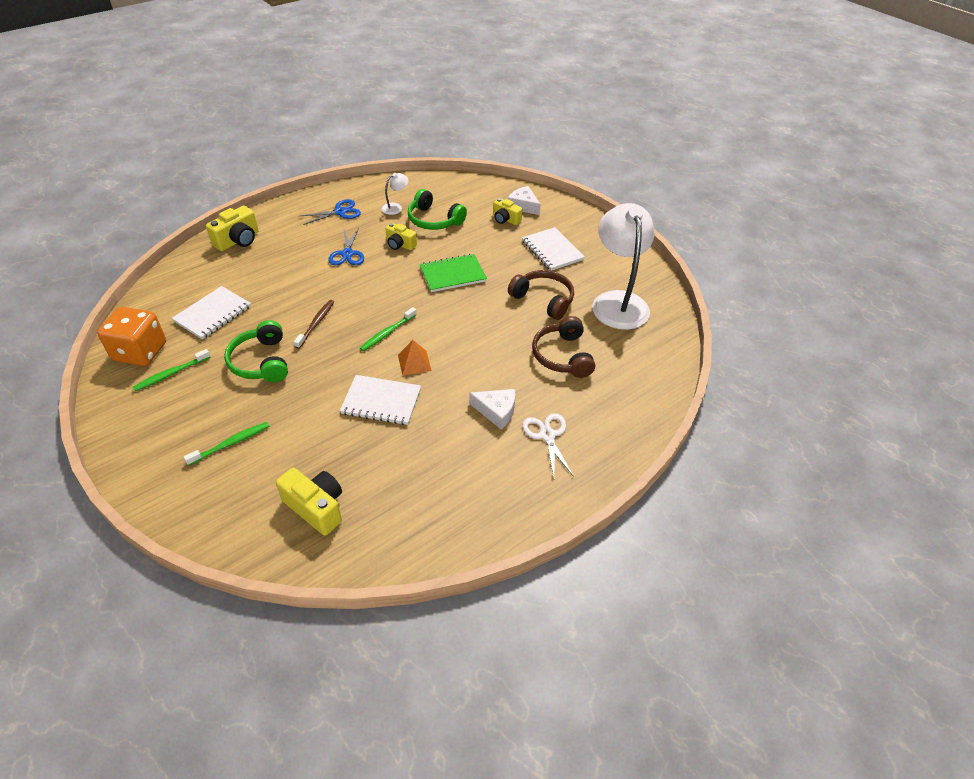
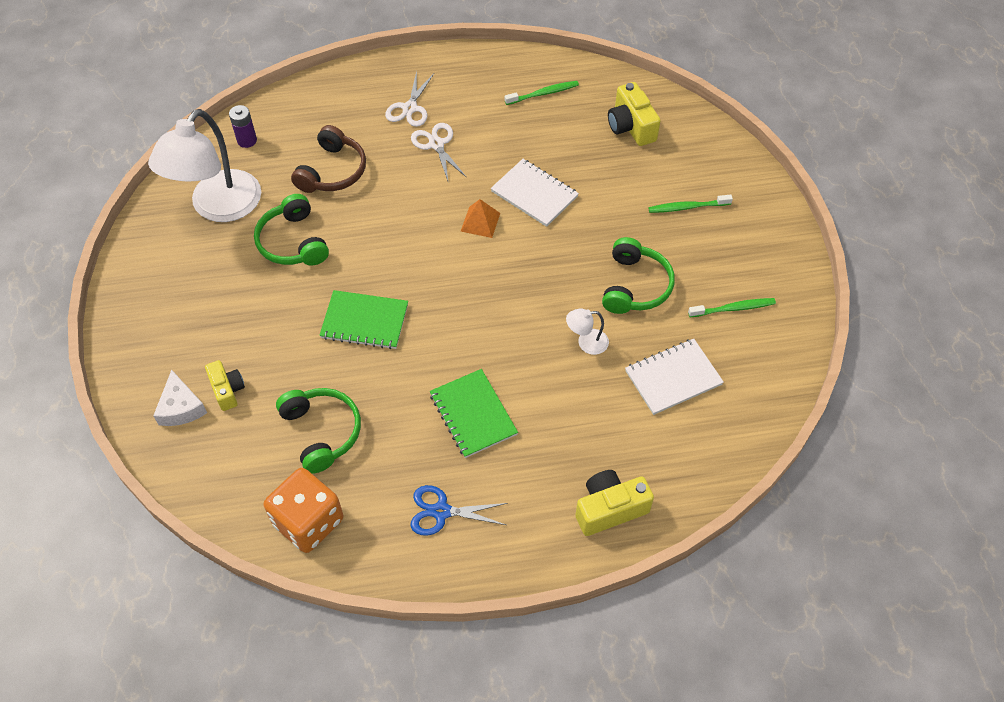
camera: 150 degrees left, 10 degrees up
(140, 352) = (764, 353): orange dice -> orange dice (308, 522)
(316, 324) = (559, 313): brown toothbrush -> none
(347, 254) = (473, 414): blue scissors -> green notebook
(387, 333) = (487, 268): green toothbrush -> green toothbrush (543, 94)
(395, 207) = (357, 486): white lamp -> white lamp (586, 342)
(400, 245) = (396, 402): yellow camera -> none
(496, 411) = (436, 144): white cheese -> white scissors
(543, 300) = (293, 242): brown headphones -> green headphones
(552, 250) = (218, 309): white notebook -> none
(652, 353) = (247, 140): none -> purple battery

